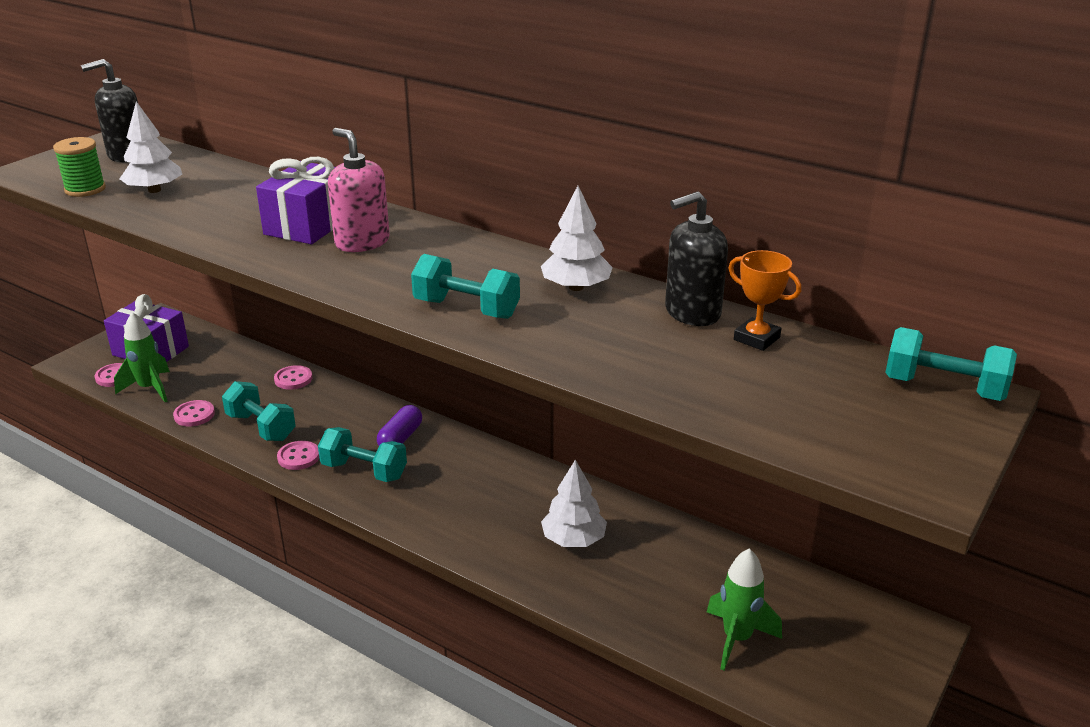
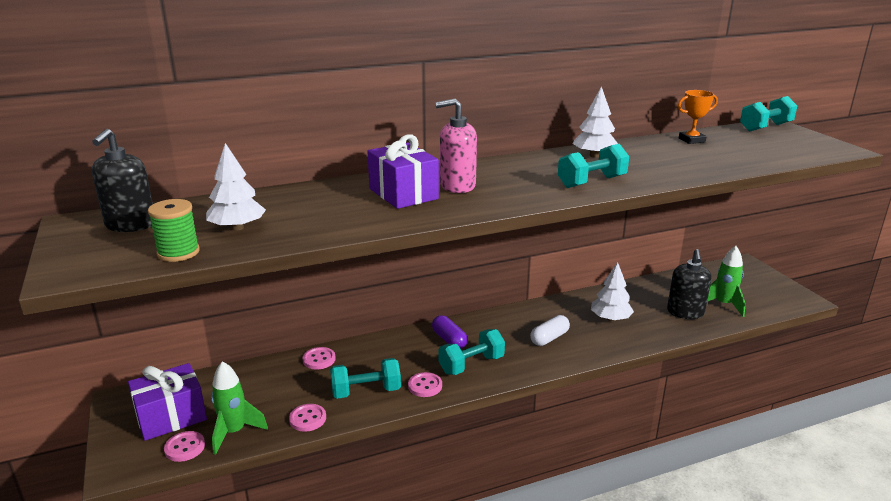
camera: 55 degrees left, 5 degrees down
(473, 505) = (549, 338): none -> white capsule
(692, 312) = (651, 143): black soap dispenser -> black soap dispenser (685, 312)

